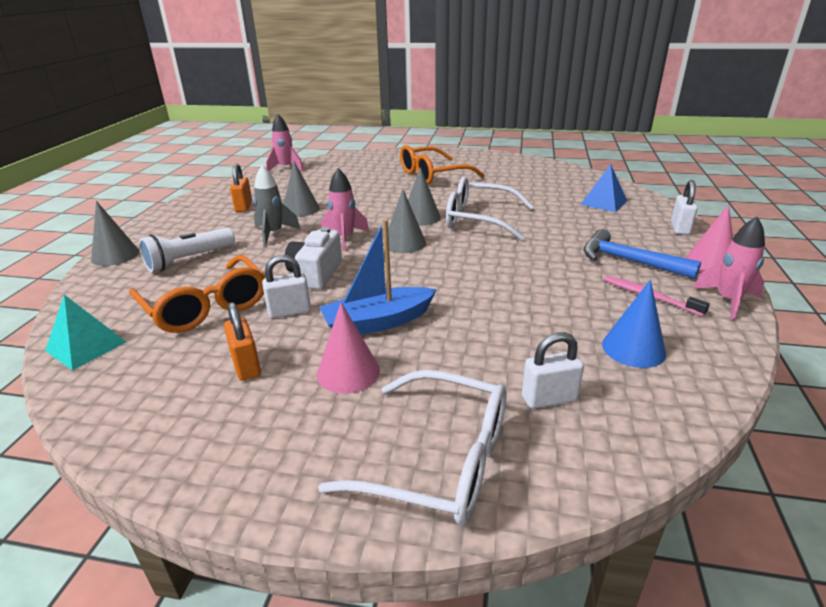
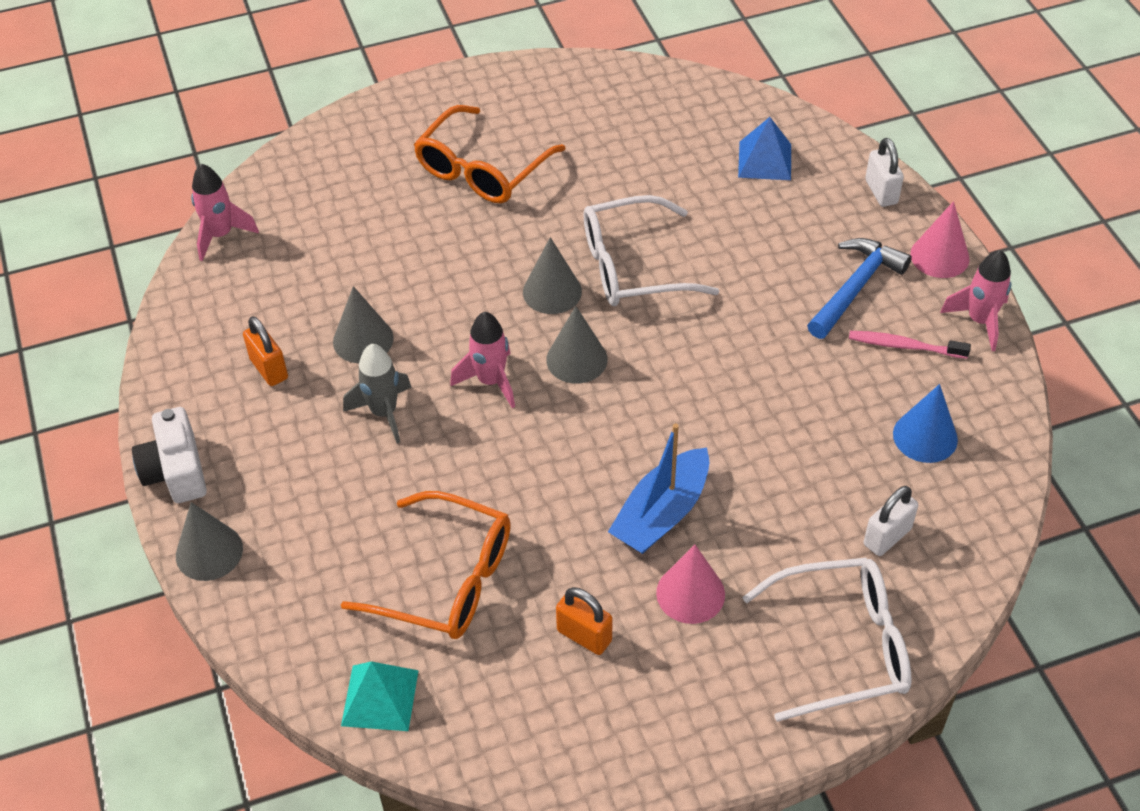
camera: 30 degrees left, 20 degrees up
(189, 260) = (326, 514): white flashlight -> none
(289, 311) = (551, 542): white padlock -> none
(316, 274) = (520, 467): white camera -> white camera (176, 471)
(628, 261) = (855, 287): blue hammer -> blue hammer turned 120 degrees clockwise

